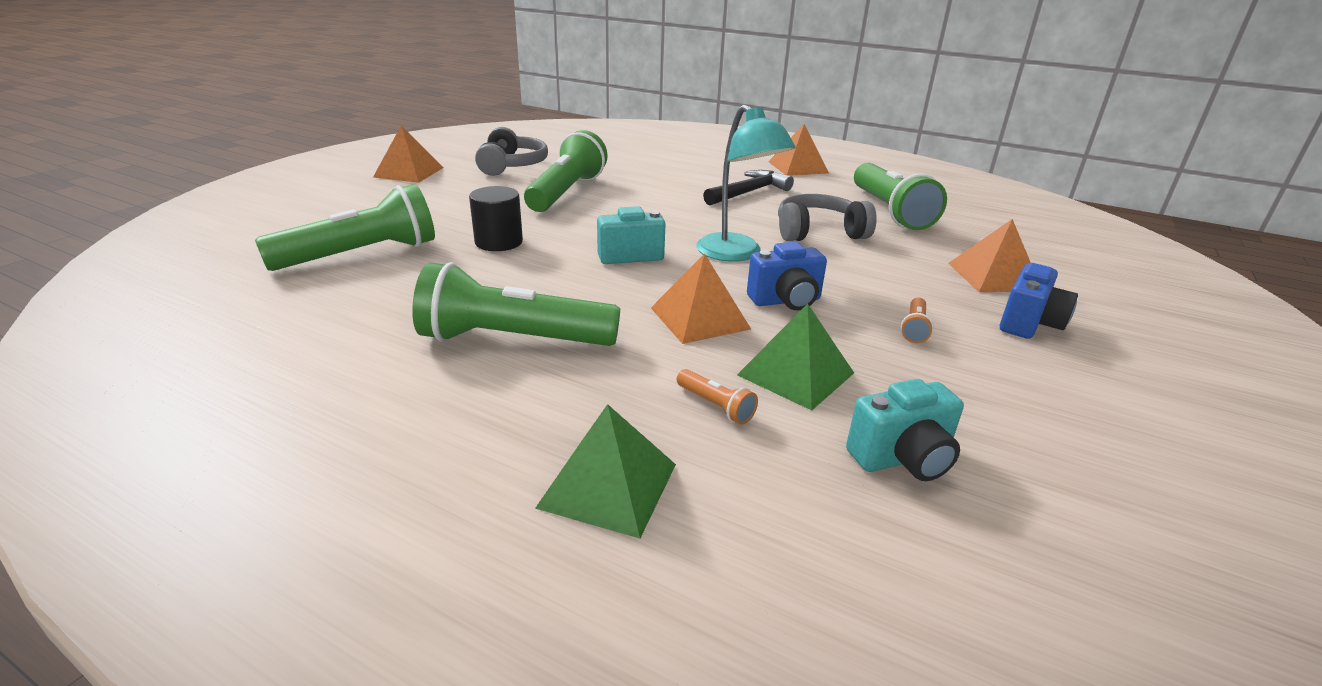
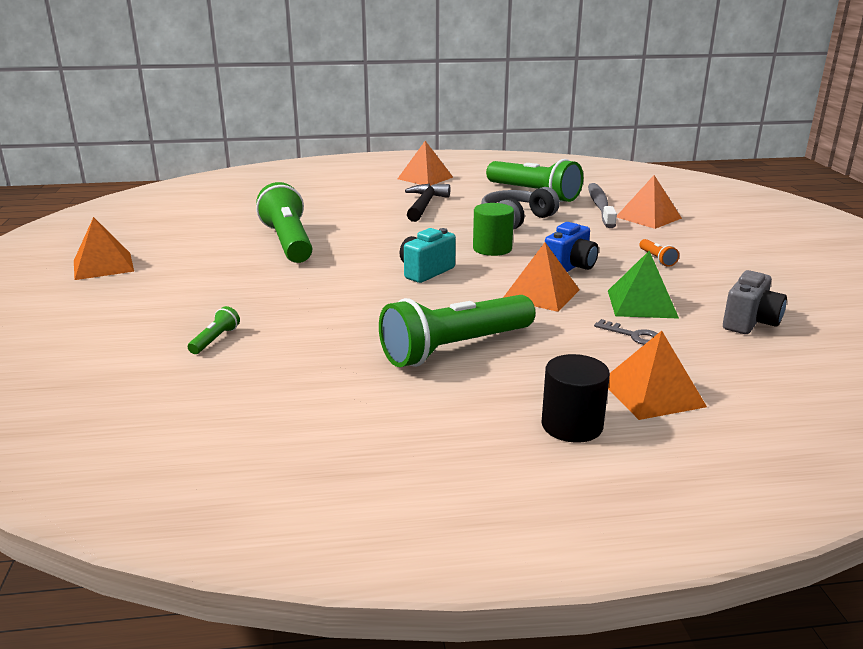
camera: 35 degrees left, 5 degrees down
(361, 255) = (215, 340): green flashlight -> green flashlight, size x0.40
(499, 242) = (311, 294): black cylinder -> black cylinder (572, 425)
(512, 165) = (194, 234): grey headphones -> none
(608, 485) = (652, 393): green pyramid -> orange pyramid
(716, 406) = (633, 335): orange flashlight -> grey key
(736, 254) = (492, 249): turquoise lamp -> green cylinder
(902, 459) = (750, 323): turquoise camera -> grey camera
(949, 246) = (600, 206): none -> grey toothbrush
(1029, 324) = (701, 238): blue camera -> none

